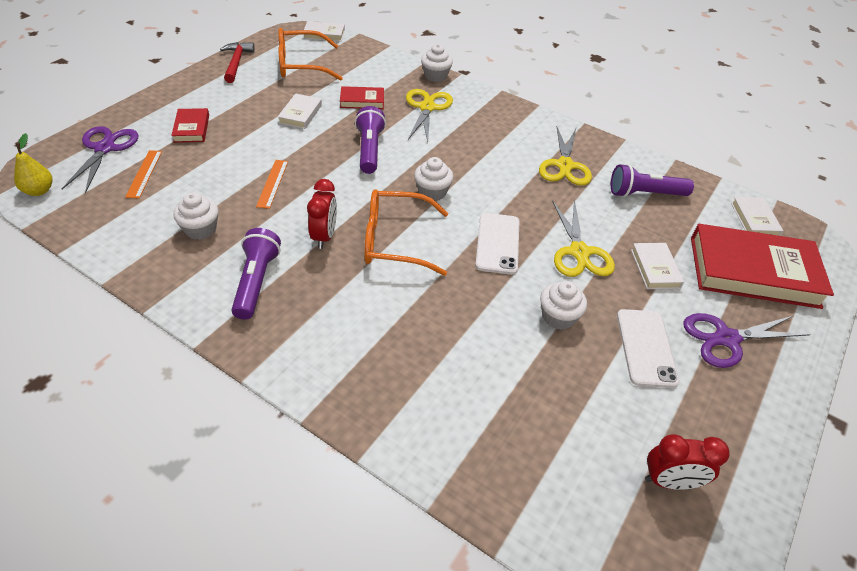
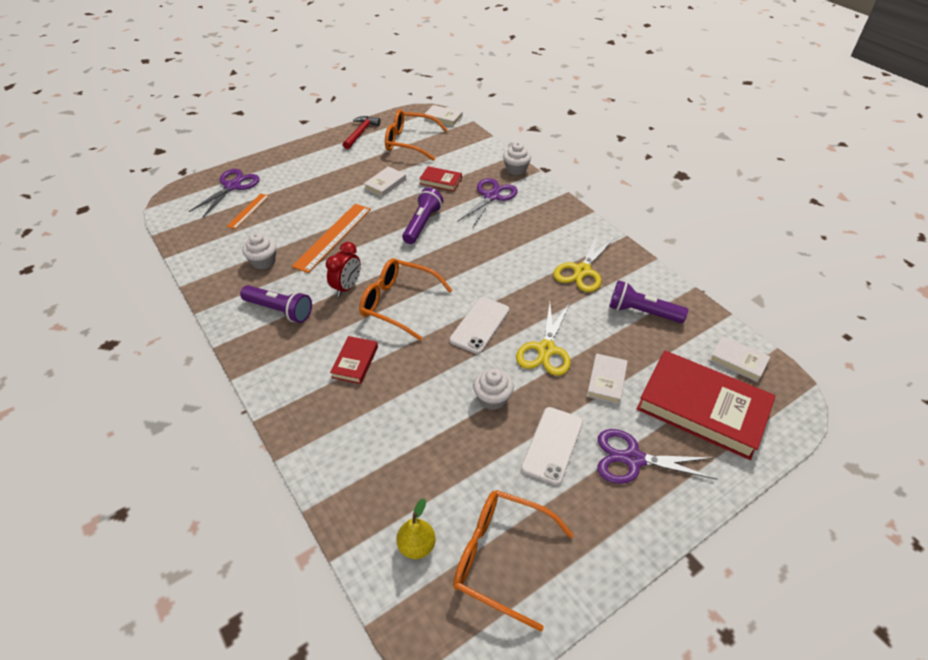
camera: 25 degrees right, 0 degrees up
(39, 191) = (175, 210): yellow pear -> yellow pear (416, 546)
(191, 128) = (299, 181): red book -> red book (355, 362)
(256, 282) = (279, 310): purple flashlight -> purple flashlight turned 90 degrees clockwise
(272, 183) = (333, 237): orange ruler -> orange ruler, size x1.82
(427, 108) = (491, 196): yellow scissors -> purple scissors
(432, 192) = (452, 270): white cupcake -> none
(670, 481) = (500, 557): red clock -> orange glasses
(754, 220) = (738, 361): white book -> white book turned 75 degrees counterclockwise

